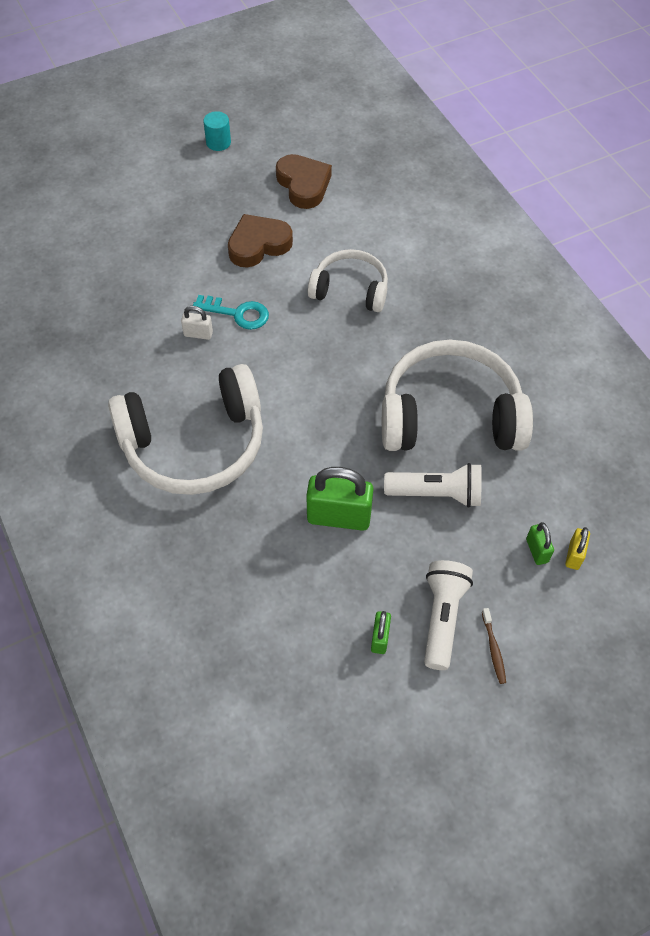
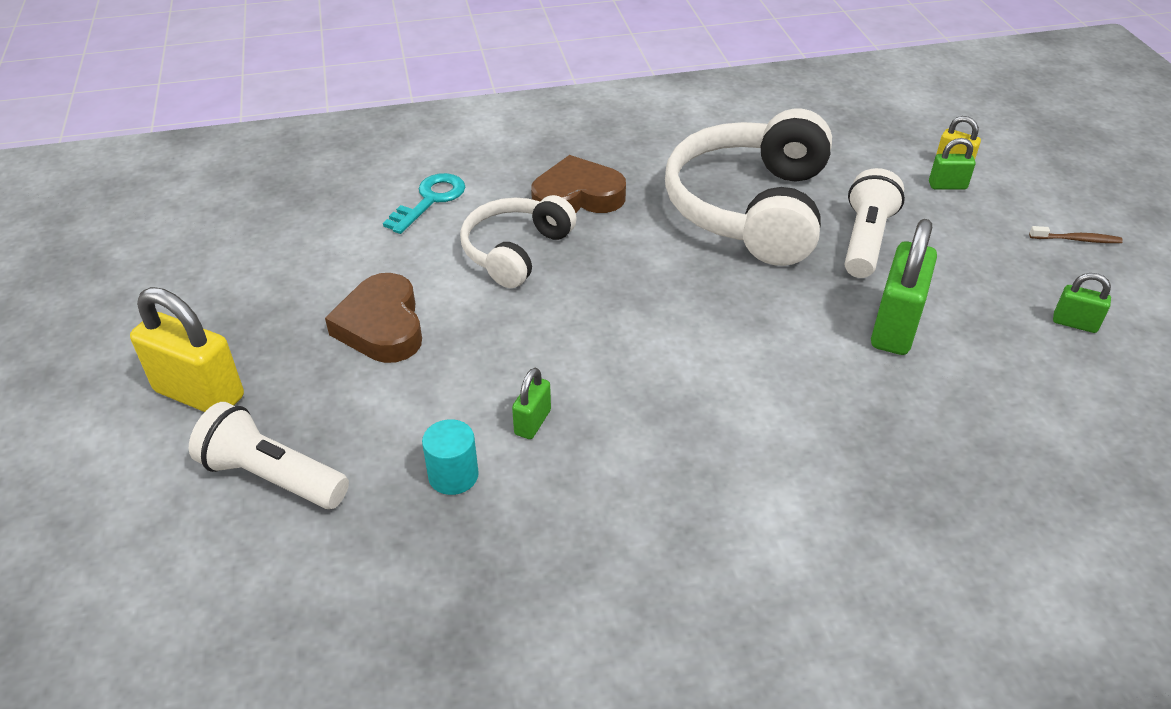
camera: 75 degrees left, 15 degrees down
(184, 188) = (199, 394): none -> yellow padlock
(194, 444) = (751, 458): white headphones -> none
(198, 334) = (532, 422): white padlock -> green padlock
(218, 142) = (126, 337): turquoise cylinder -> turquoise cylinder (453, 475)
(237, 313) = (509, 371): turquoise key -> turquoise key (430, 200)
(303, 185) = (289, 260): brown heart -> brown heart (577, 196)
(442, 618) = (1040, 268): white flashlight -> white flashlight (272, 477)

